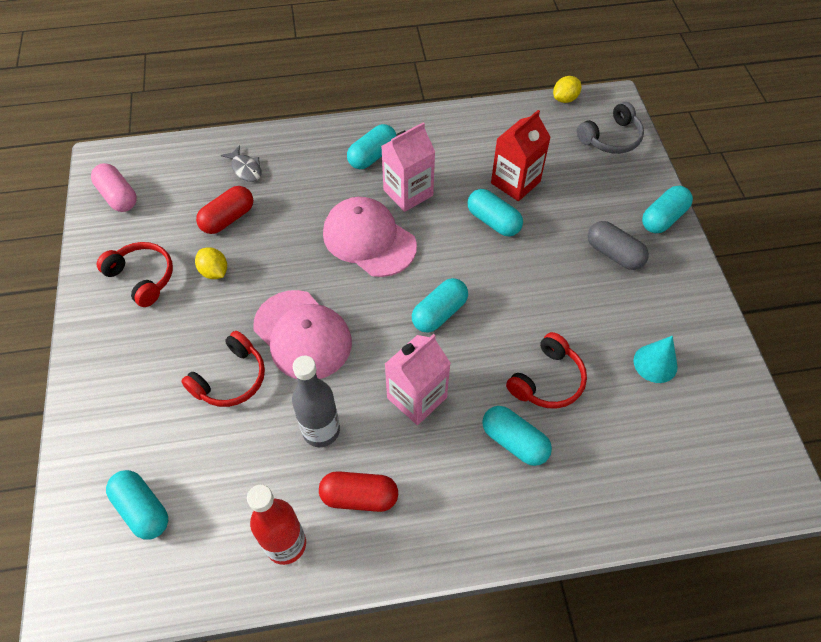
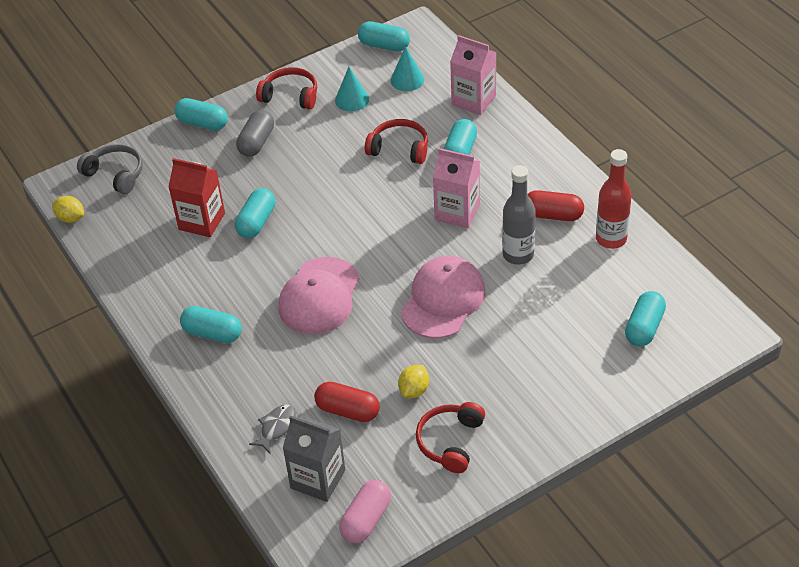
camera: 110 degrees left, 10 degrees down
(178, 179) = (318, 479): none -> grey carton
(231, 379) = (510, 327): red headphones -> red headphones (290, 95)
(359, 497) = (553, 215): red capsule -> red capsule turned 60 degrees counterclockwise
(408, 193) = (249, 290): pink carton -> pink carton (473, 100)
(439, 313) = (373, 225): turquoise capsule -> turquoise capsule (384, 45)
(674, 436) = (407, 80): none -> turquoise cone

